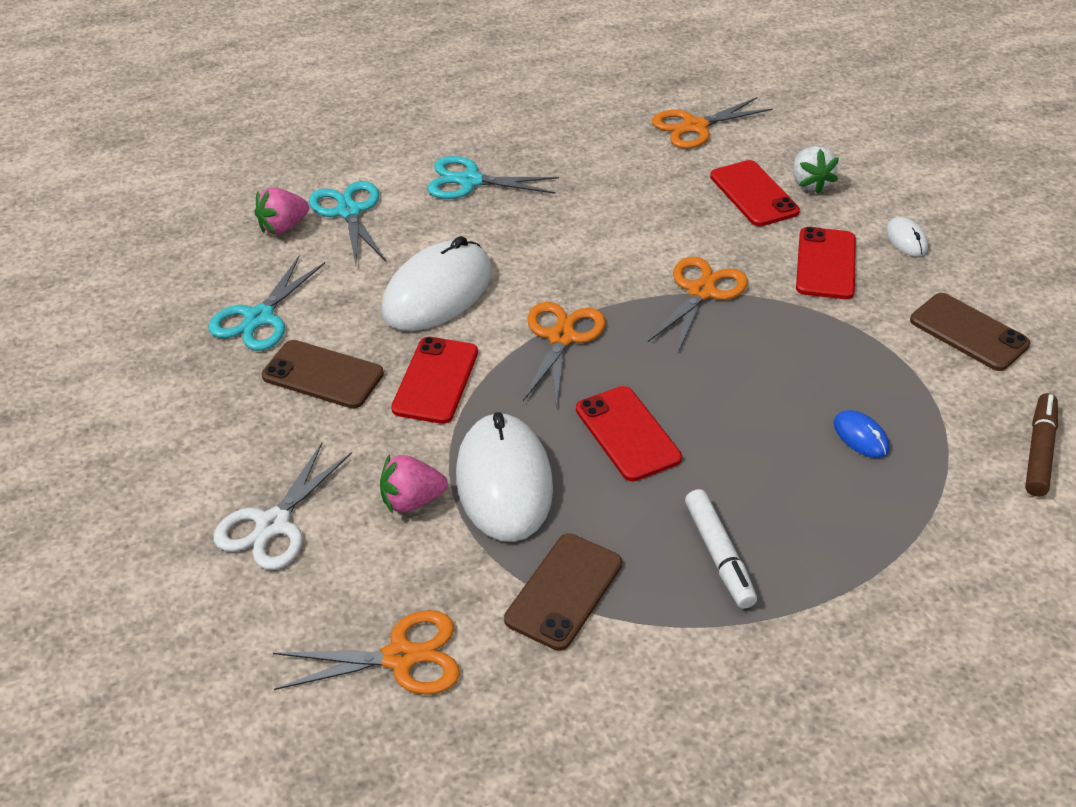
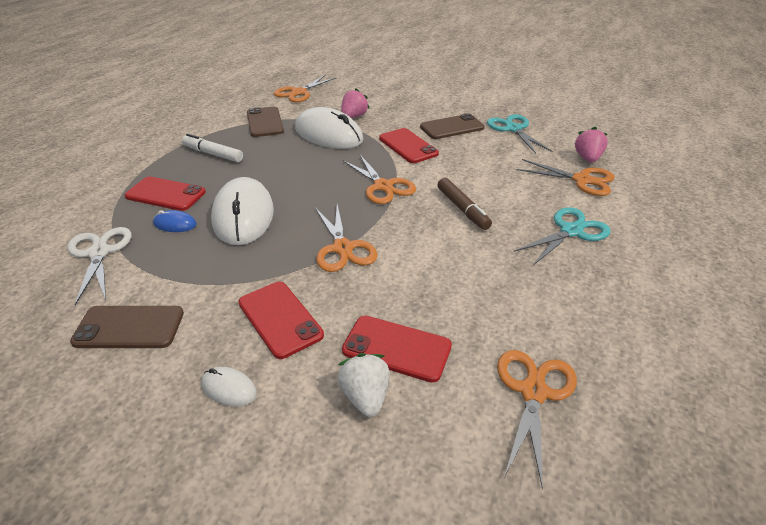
camera: 135 degrees right, 5 degrees down
(273, 524) = (387, 95): white scissors -> white scissors (99, 253)
(348, 212) = (581, 180): turquoise scissors -> orange scissors
(437, 292) = (470, 173): white mouse -> white mouse (243, 215)
(627, 434) = (299, 169): red phone -> red phone (165, 194)
(810, 183) = (365, 396): white strawberry -> white strawberry turned 45 degrees clockwise
(1039, 451) = (50, 271): brown marker -> brown marker (462, 209)

